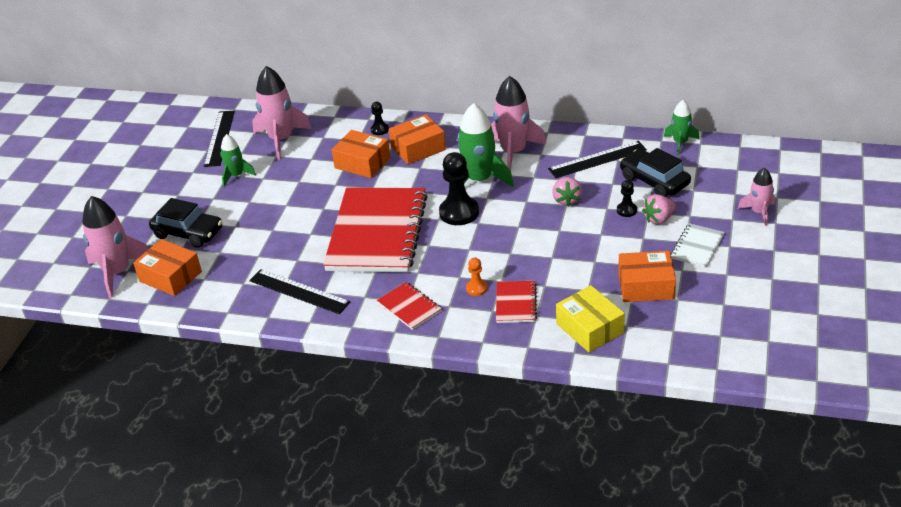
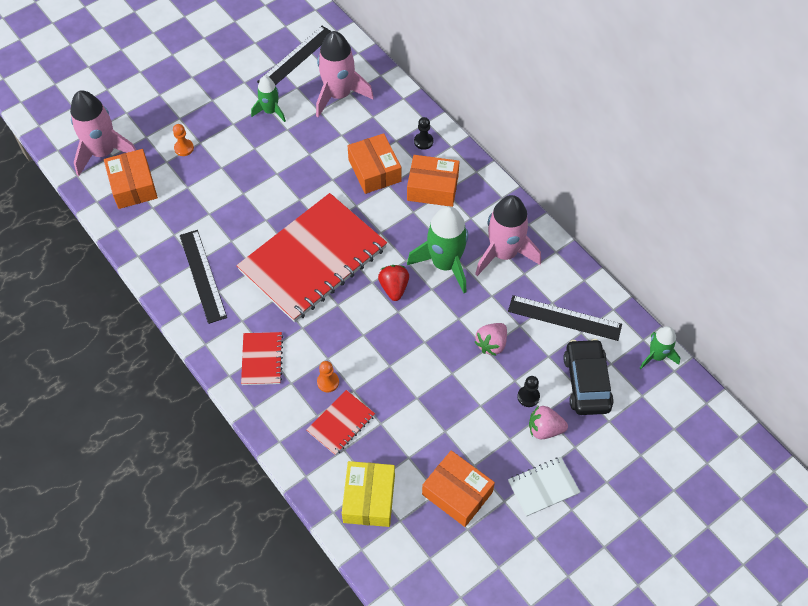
camera: 35 degrees right, 20 degrees up
(188, 233) = (184, 148): black car -> orange pawn
(459, 212) = (394, 288): black pawn -> red strawberry
(759, 212) = (638, 494): pink rocket -> none

